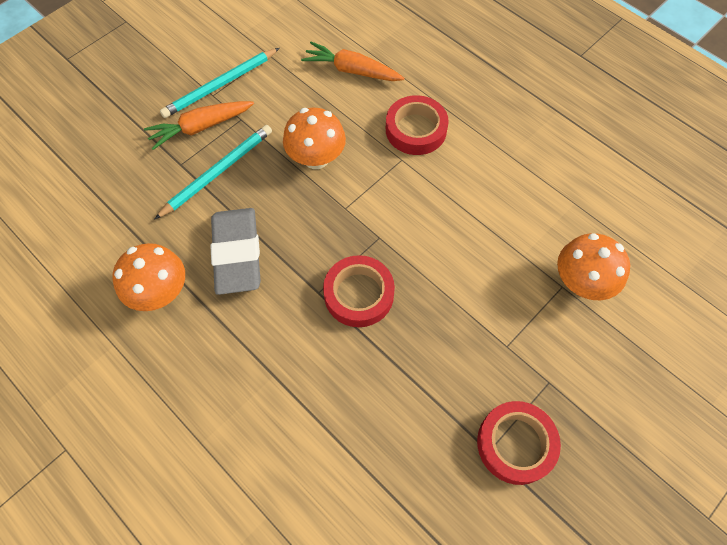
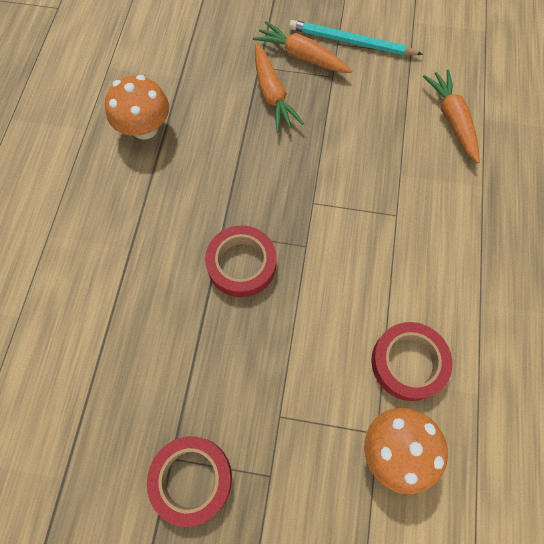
camera: 55 degrees right, 5 degrees up
(218, 172) = (272, 94): turquoise pencil -> orange carrot
(237, 254) = (212, 155): grey eraser -> none
(316, 158) = (342, 151): orange mushroom -> none
(416, 130) = (437, 207): red tape -> red tape (408, 362)

